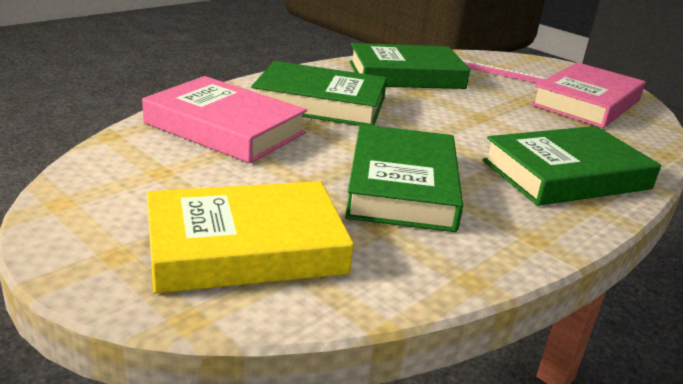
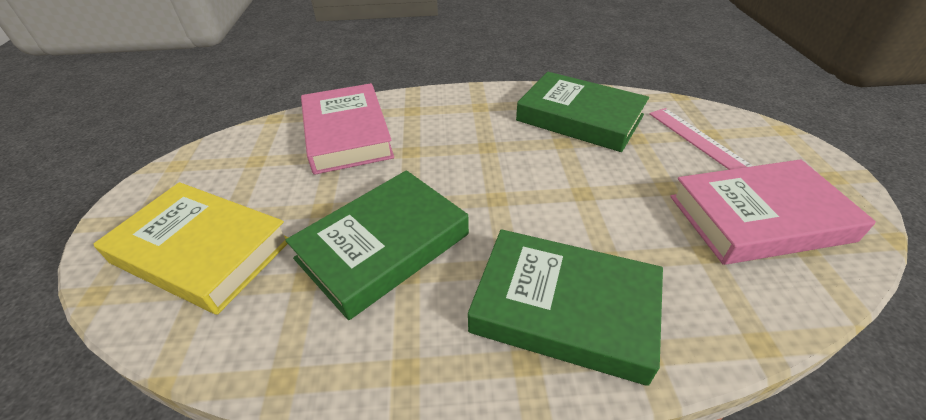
camera: 45 degrees right, 15 degrees up
(320, 103) = (451, 130): green book -> none

